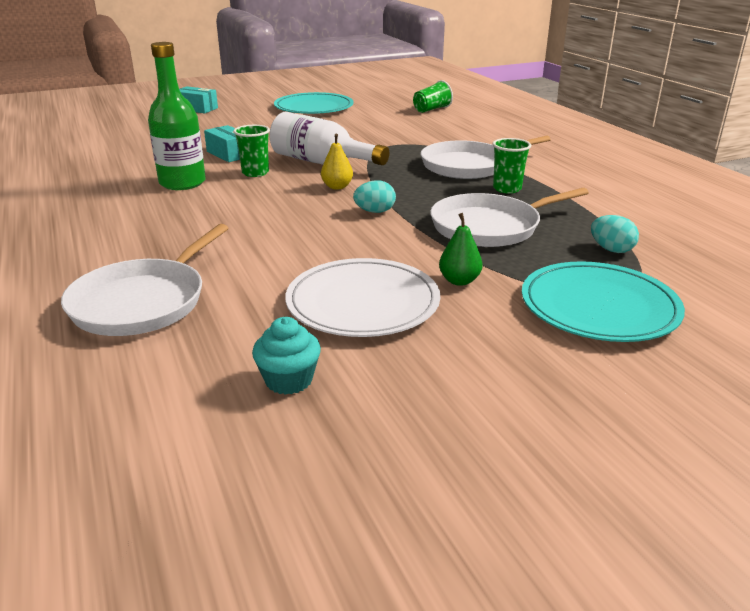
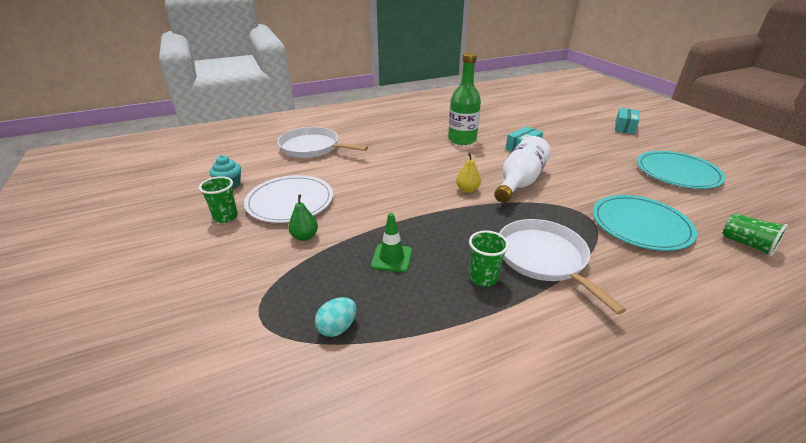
camera: 90 degrees right, 5 degrees up
(255, 173) = (487, 159): green cup -> green cup (225, 217)
(375, 211) = (420, 205): turquoise egg -> none
(490, 227) = (391, 258): white pan -> green traffic cone
(599, 306) = (245, 297): turquoise plate -> turquoise plate (640, 225)

